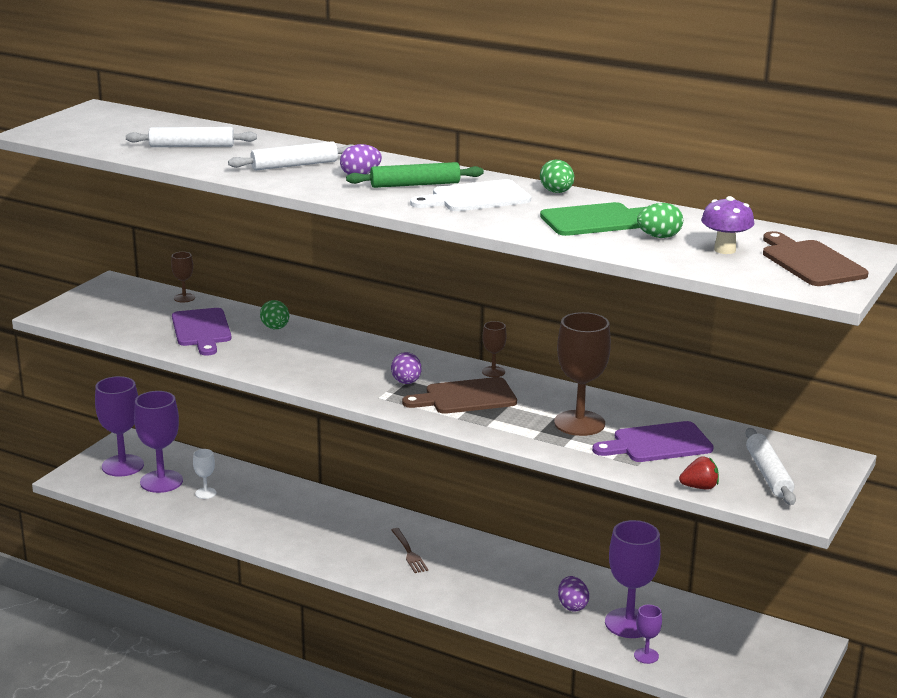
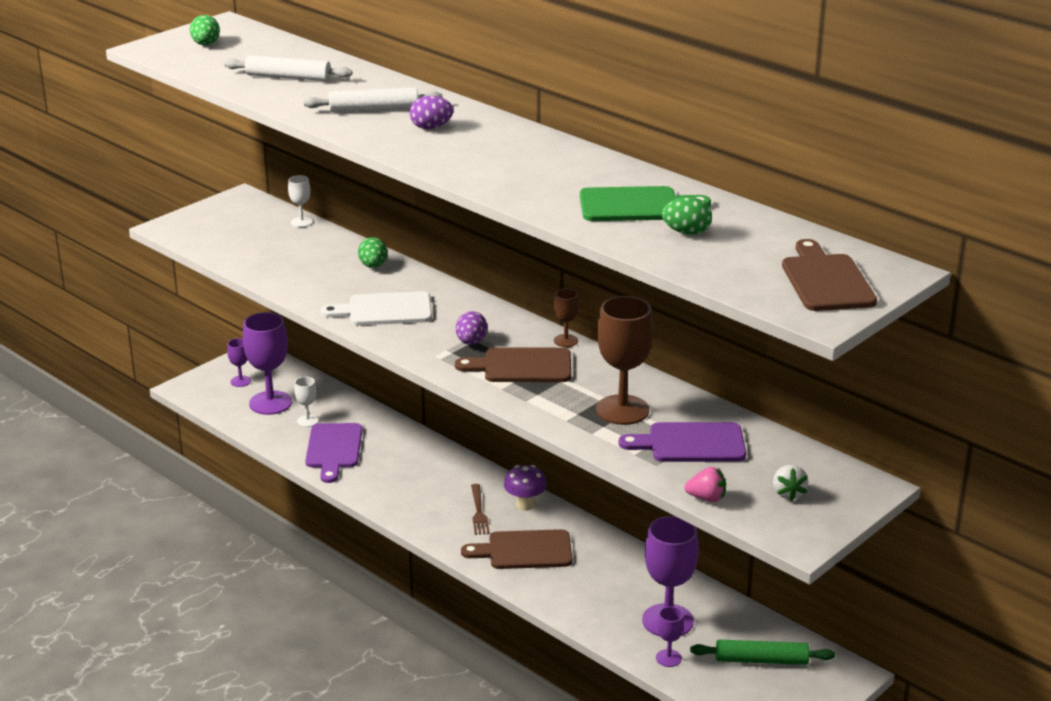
camera: 15 degrees right, 5 degrees up
(122, 466) = (240, 381): purple goblet -> purple goblet, size x0.49
(184, 298) = (301, 222): brown goblet -> white goblet
(202, 330) = (301, 260): purple cutting board -> purple cutting board (334, 449)
(415, 185) = (478, 144): green rolling pin -> green rolling pin (761, 660)
(468, 581) = (524, 550): none -> brown cutting board
(476, 198) = (529, 166): white cutting board -> white cutting board (385, 310)
(556, 192) = (617, 167): green egg -> green egg (206, 44)
(572, 606) = (618, 593): purple egg -> none
(699, 487) = (706, 498): red strawberry -> pink strawberry
(725, 250) = (745, 255): purple mushroom -> purple mushroom (525, 505)
(768, 474) = (788, 493): white rolling pin -> white strawberry

